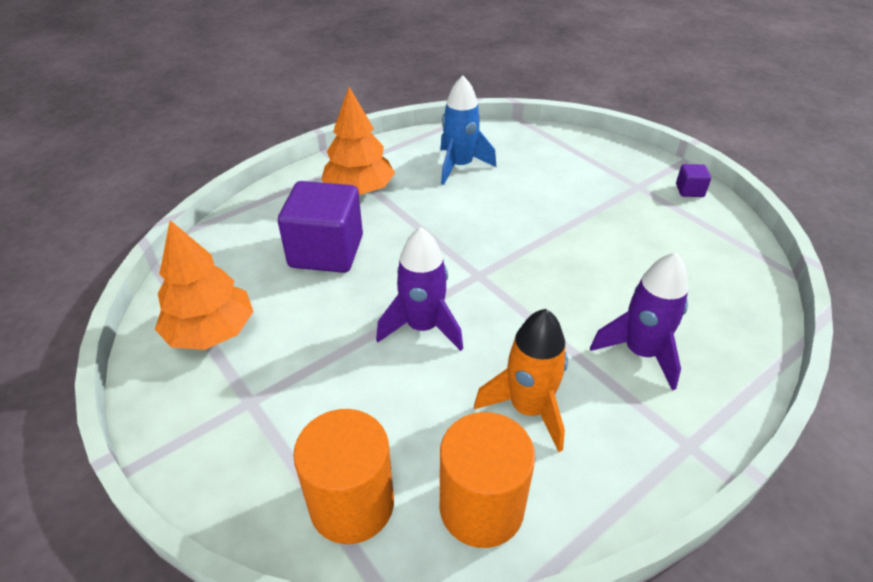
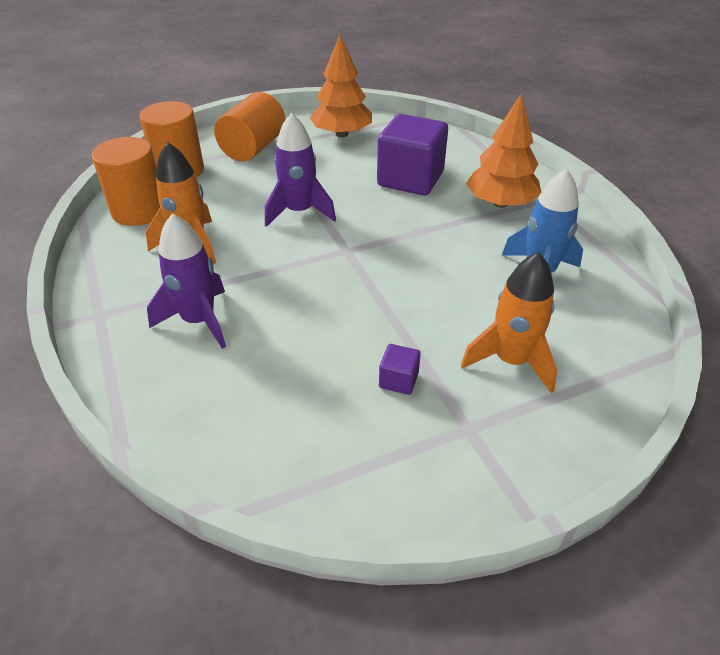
camera: 105 degrees right, 0 degrees up
(263, 425) = (253, 148): none -> orange cylinder
(566, 174) = (511, 361): none -> orange rocket
(689, 190) = (445, 489): purple cube -> purple cube (398, 380)

